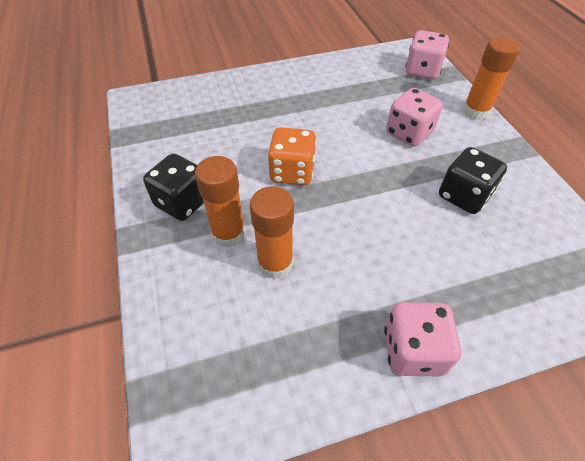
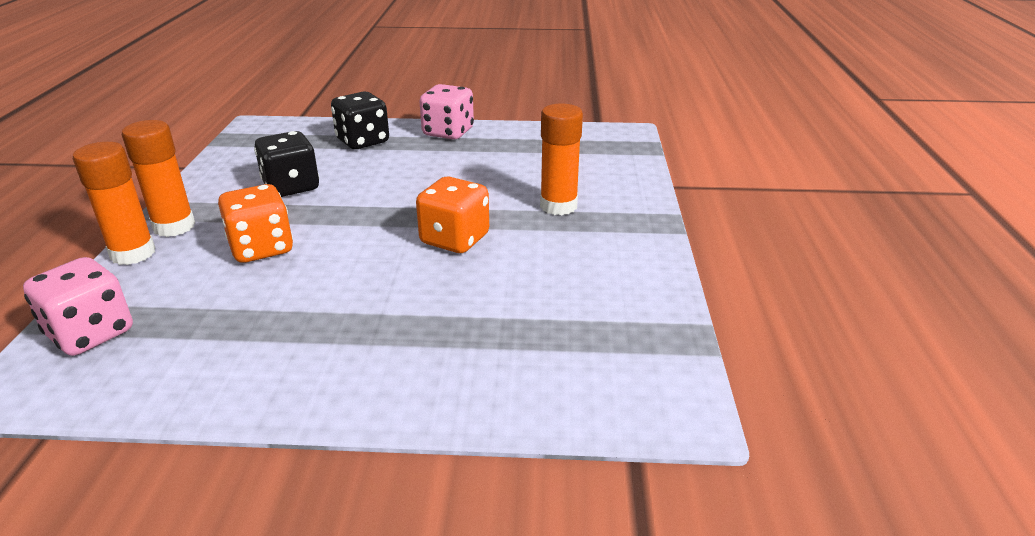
camera: 160 degrees left, 20 degrees down
(182, 202) = (604, 238): black dice -> black dice (363, 141)
(275, 263) = (522, 181): orange glue stick -> orange glue stick (174, 226)
(409, 133) = (261, 248): pink dice -> orange dice

